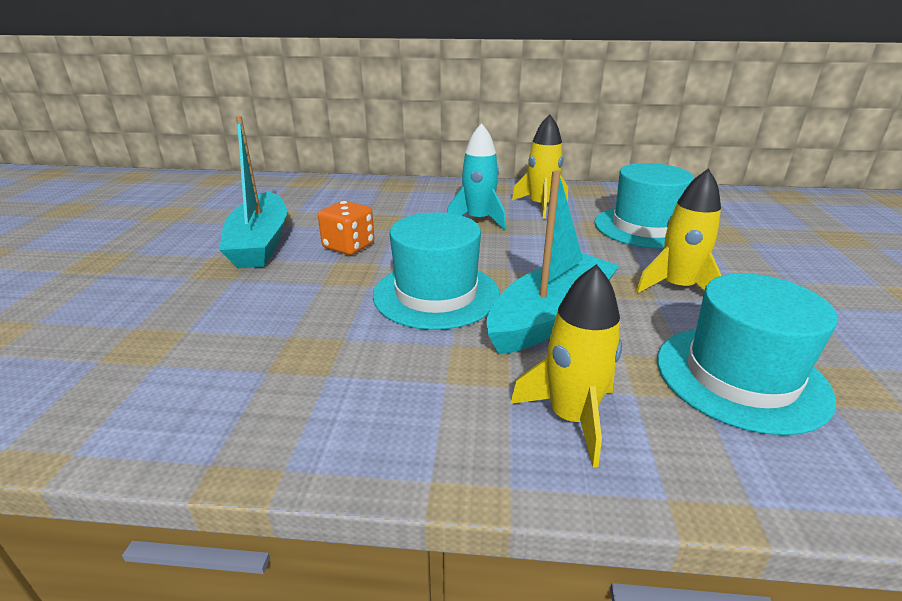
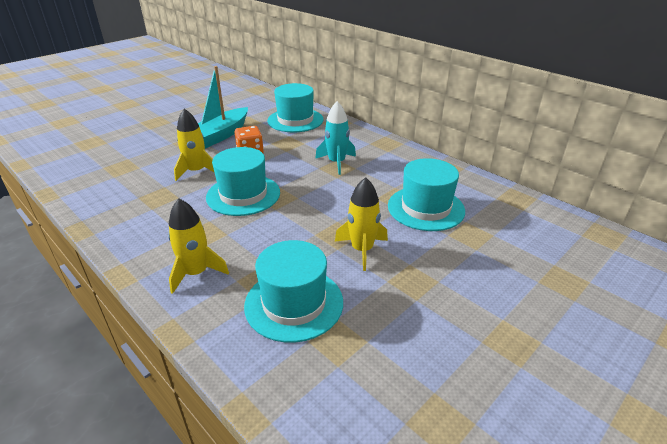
camera: 40 degrees right, 5 degrees up
(341, 196) = (295, 120): none -> turquoise hat
(540, 206) = (390, 167): yellow rocket -> yellow rocket (196, 171)
(551, 316) = (270, 230): turquoise boat -> none

